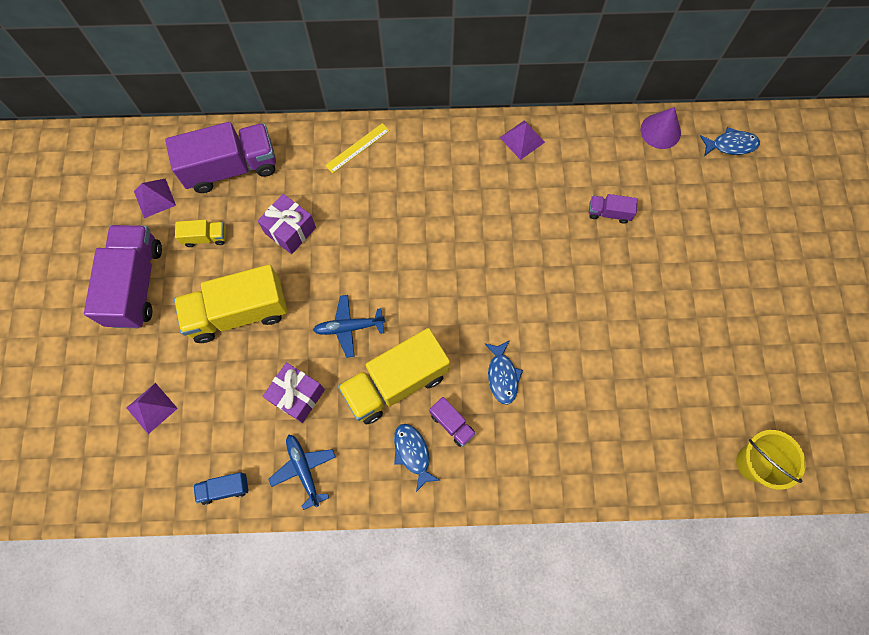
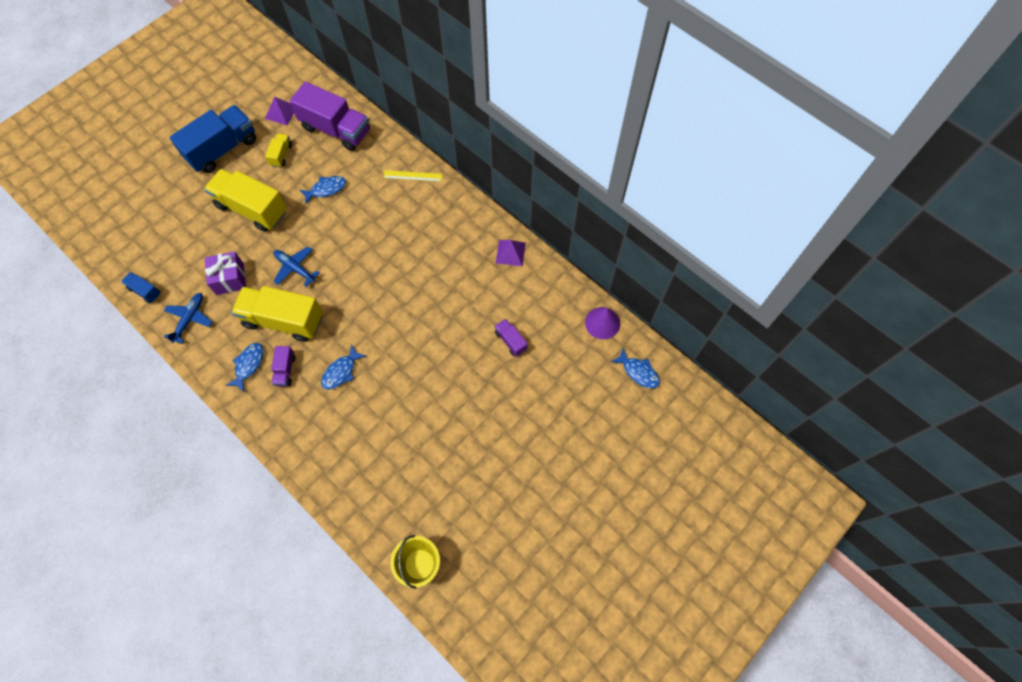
camera: 45 degrees right, 5 degrees down
(136, 284) = (222, 149): purple truck -> blue truck
(152, 408) = (160, 218): purple pyramid -> none
(205, 237) = (281, 155): yellow truck -> yellow truck turned 120 degrees counterclockwise
(290, 230) = (326, 189): purple gift -> blue fish

